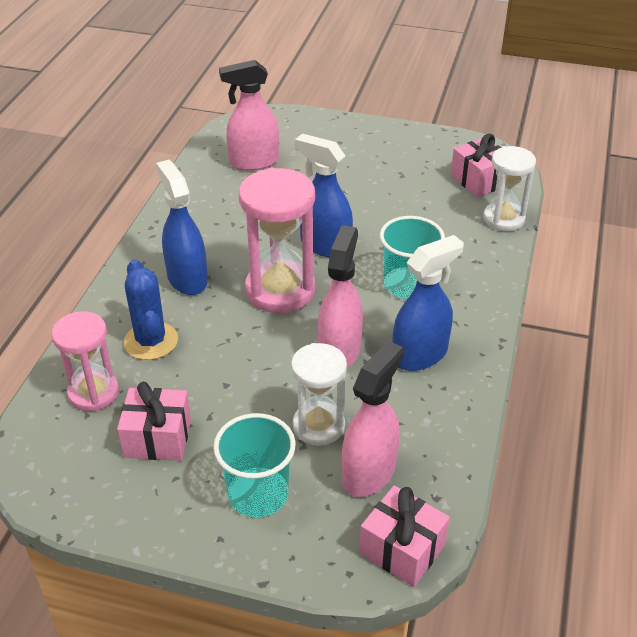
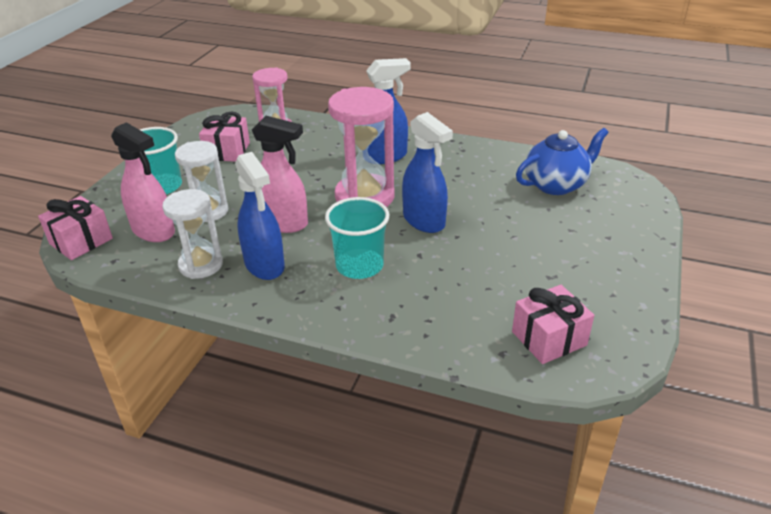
camera: 95 degrees right, 5 degrees down
(151, 341) = (318, 145): blue cactus -> none
(253, 162) = (556, 185): pink spray bottle -> blue teapot
(325, 245) = (424, 221): blue spray bottle -> blue spray bottle turned 105 degrees clockwise
(503, 219) = (468, 349): white hourglass -> white hourglass (201, 265)

